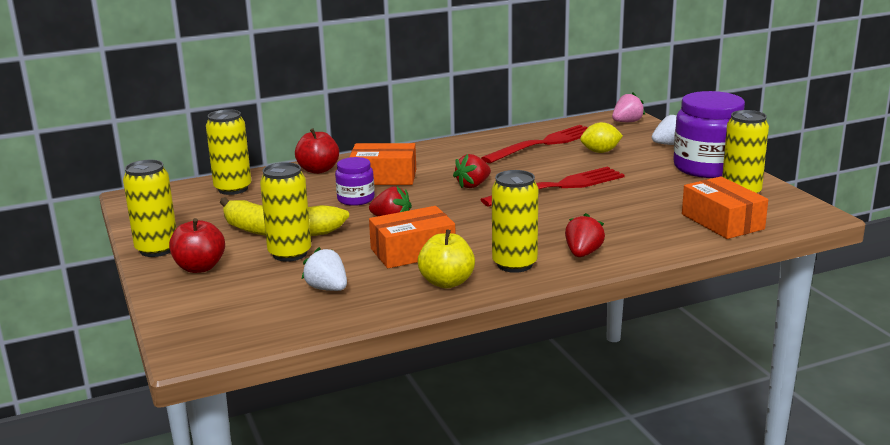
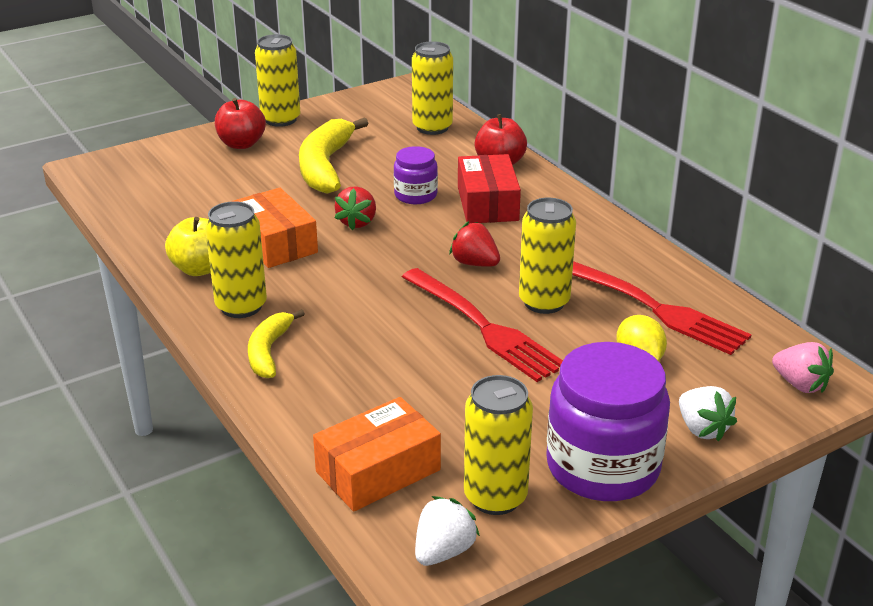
camera: 80 degrees right, 10 degrees up
(290, 254) = (270, 179): yellow can -> yellow can (544, 302)
(327, 289) = (192, 208): white strawberry -> white strawberry (443, 551)
(384, 177) = (487, 203): orange box -> red box
(583, 254) = (269, 351): red strawberry -> yellow banana

